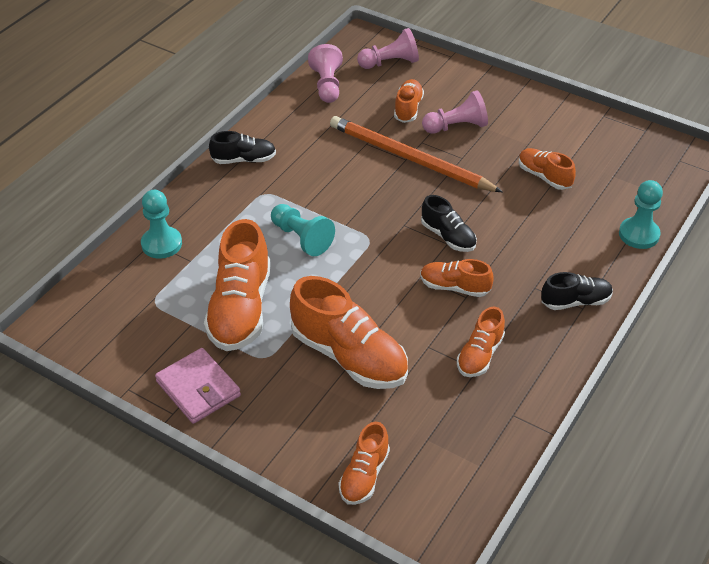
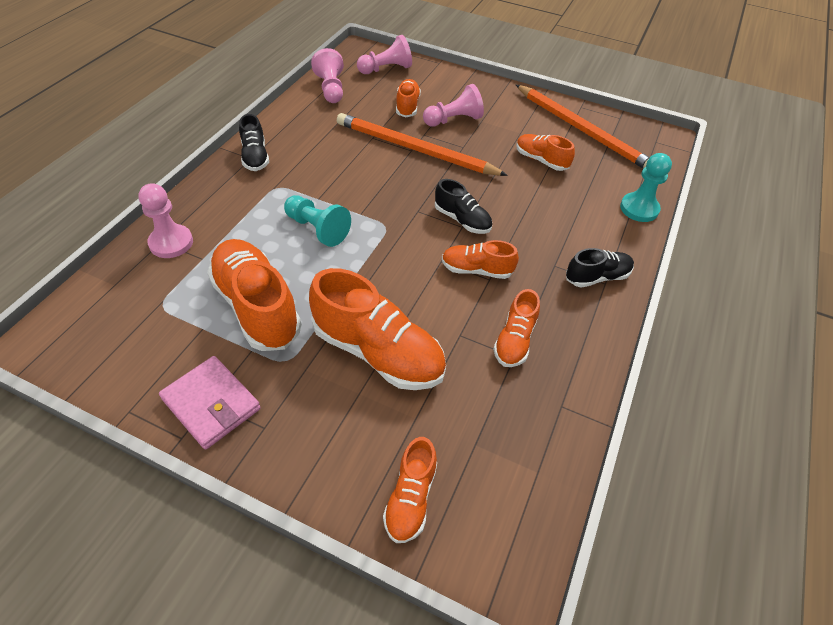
camera: 10 degrees left, 5 degrees up
(161, 244) = (171, 243): turquoise pawn -> pink pawn
(240, 308) = (257, 307): orange shoe -> orange shoe turned 150 degrees clockwise
(244, 160) = (255, 156): black shoe -> black shoe turned 90 degrees clockwise
(598, 144) = (582, 130): none -> orange pencil

